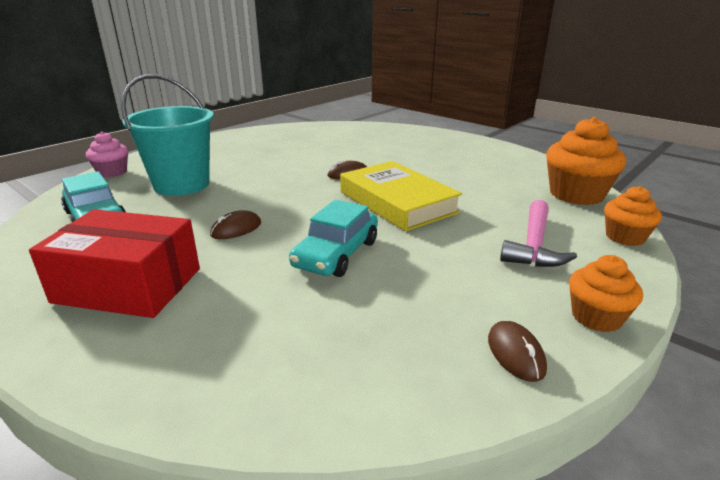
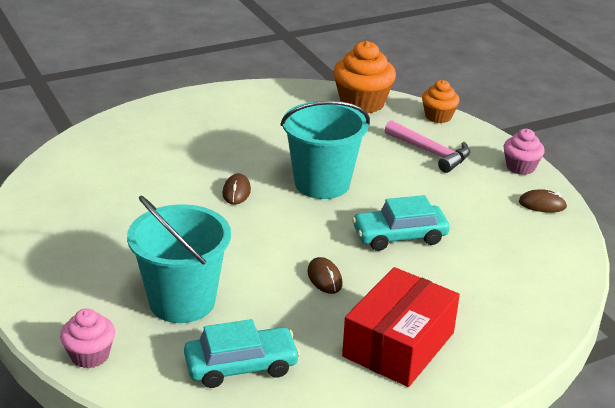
camera: 70 degrees left, 5 degrees up
(336, 254) = (399, 236): turquoise car -> turquoise car turned 120 degrees clockwise
(397, 202) = (322, 183): yellow book -> turquoise bucket
(596, 317) = (520, 167): orange cupcake -> pink cupcake

